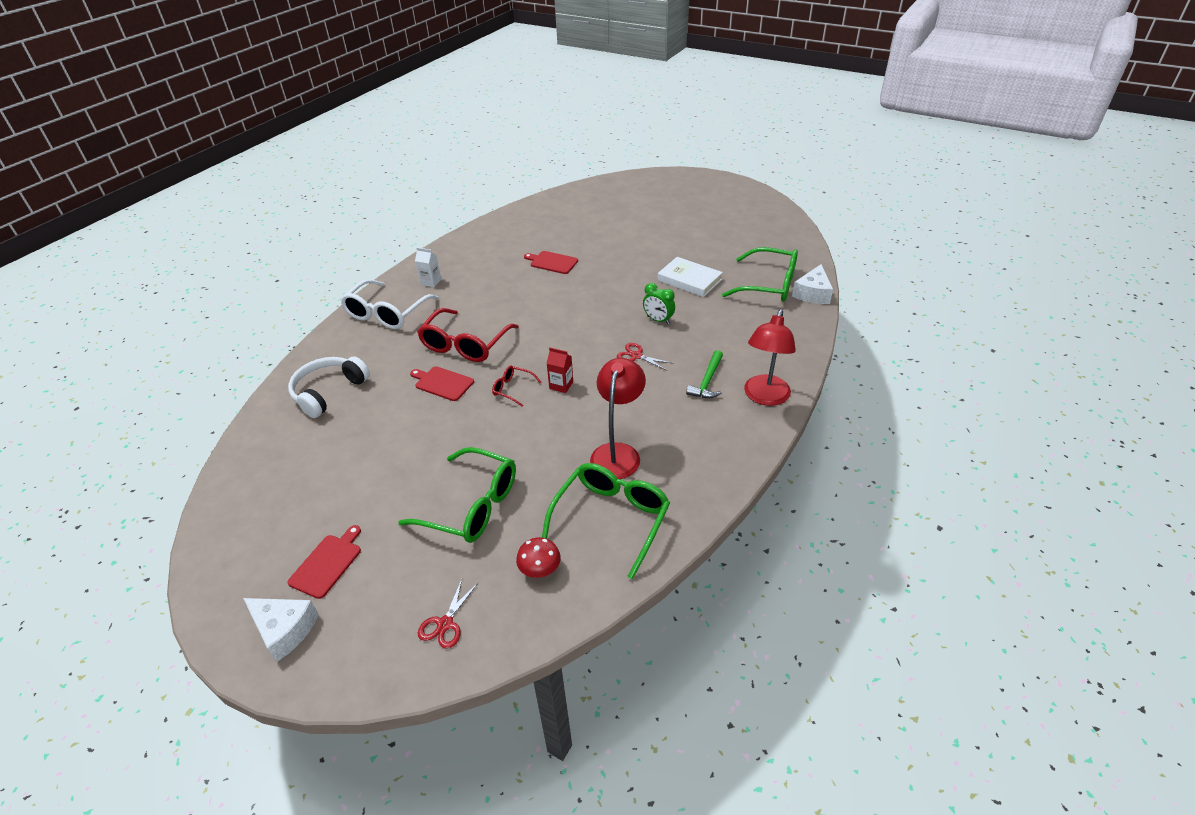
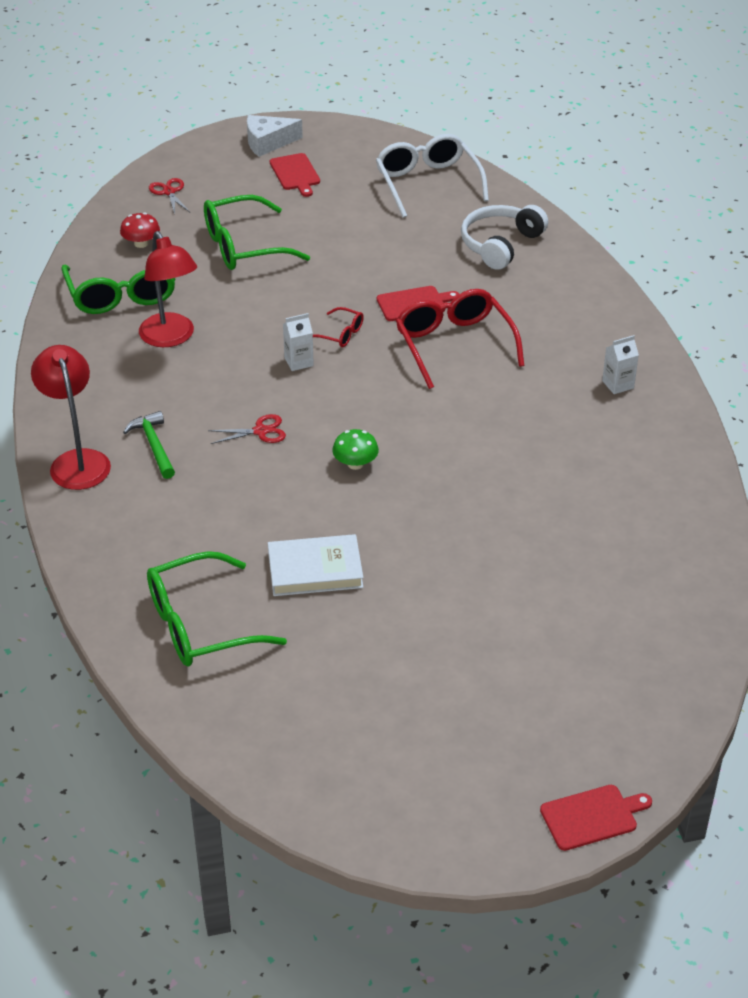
camera: 135 degrees right, 0 degrees up
(329, 392) = (500, 245): white headphones -> white headphones turned 135 degrees counterclockwise
(387, 313) = (592, 328): white glasses -> white glasses (428, 184)
(513, 389) = (340, 334): red glasses -> red glasses turned 45 degrees clockwise
(552, 262) = (525, 493): red cutting board -> red cutting board (592, 817)
(561, 385) = (298, 362): red carton -> white carton
(609, 313) = (355, 463): none -> green mushroom
(658, 320) = (287, 487): green clock -> none
(813, 293) = (128, 644): white cheese -> none

